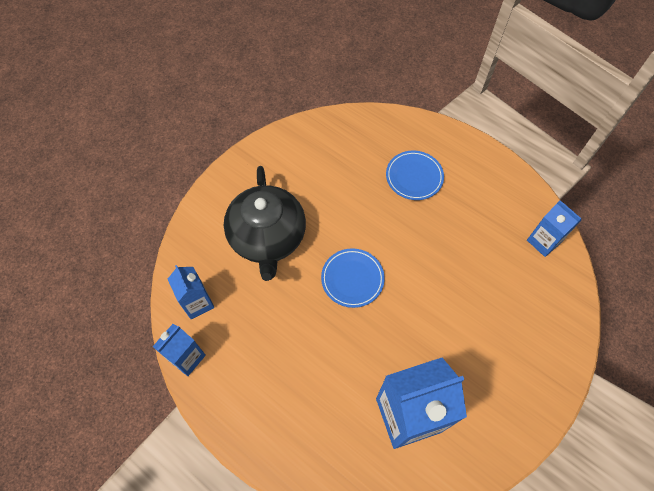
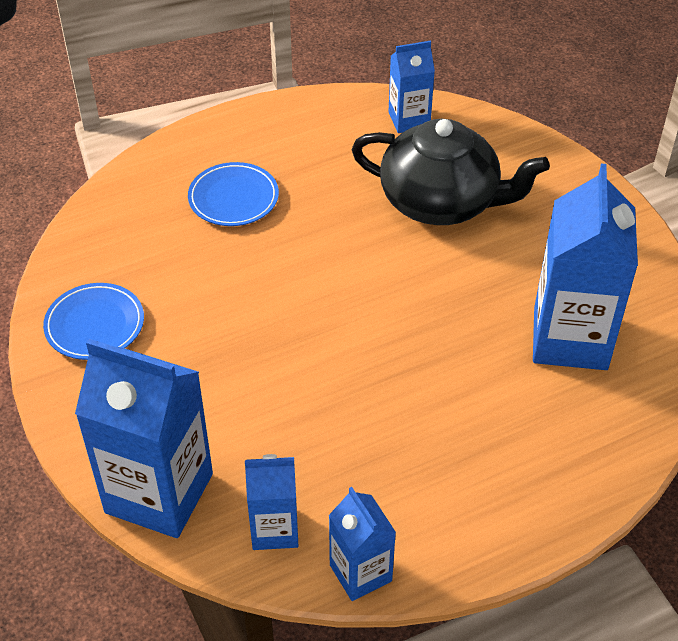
camera: 65 degrees left, 15 degrees down
(197, 239) = (159, 493): none -> blue carton
(267, 237) = (217, 399): black teapot -> black teapot (441, 201)
(352, 279) = (348, 323): blue plate -> blue plate (95, 325)

